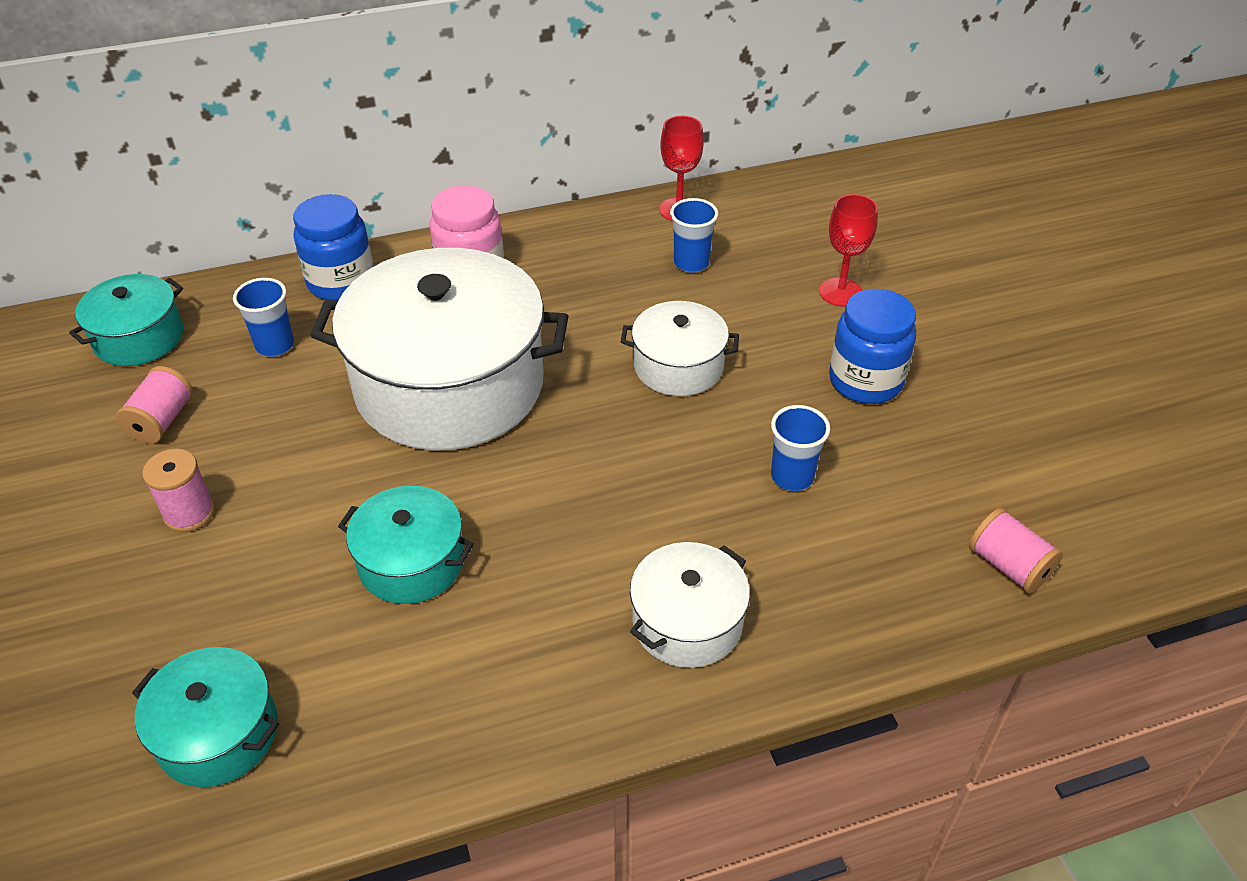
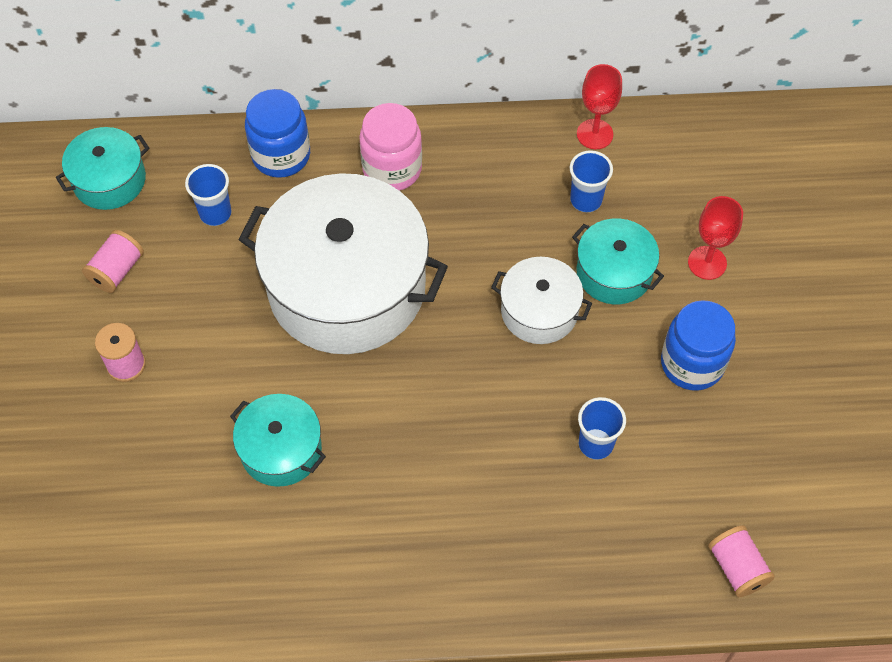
camera: 15 degrees right, 15 degrees up
(218, 733) = (121, 556): turquoise pot -> turquoise pot (614, 272)
(687, 622) = (471, 553): white pot -> none

